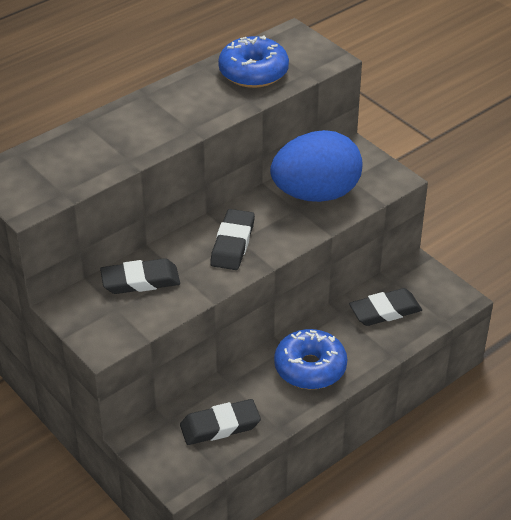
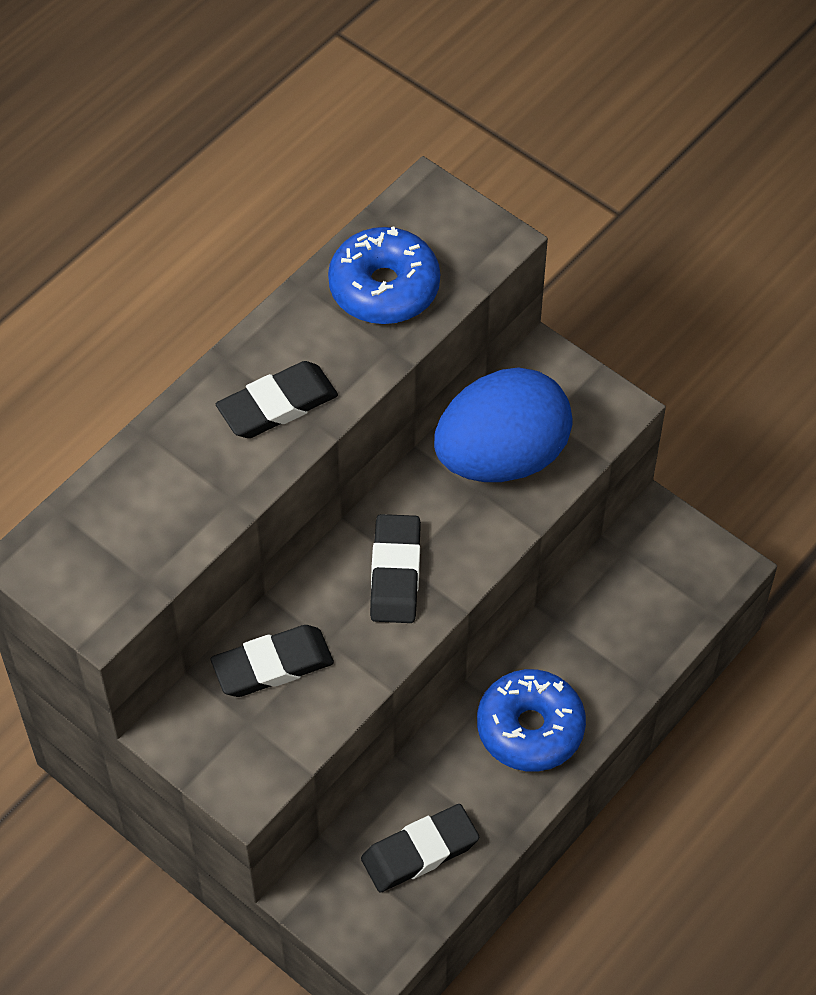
camera: 10 degrees left, 15 degrees up
(385, 311) = (621, 608): black eraser -> black eraser (277, 405)

